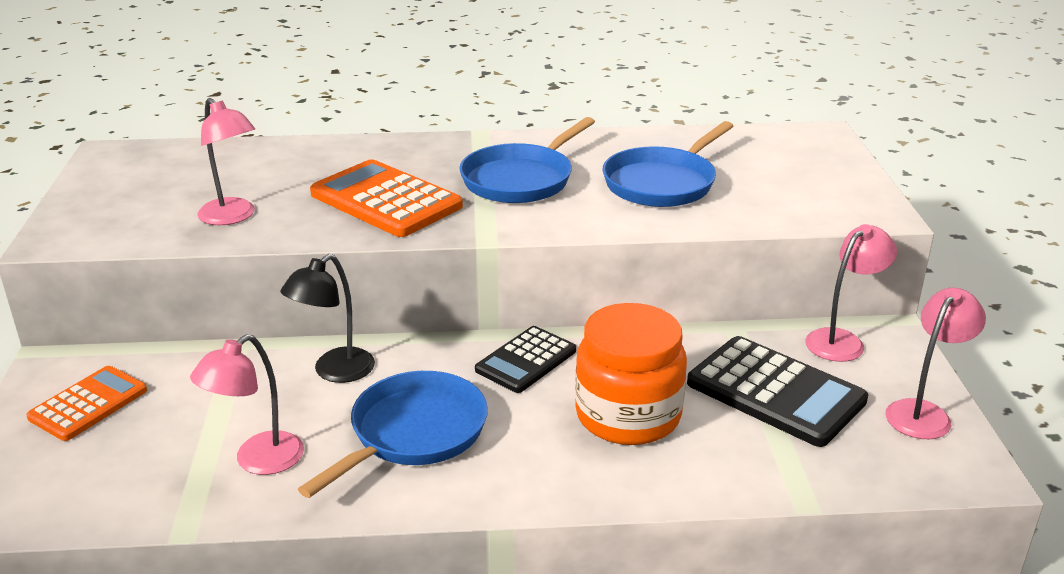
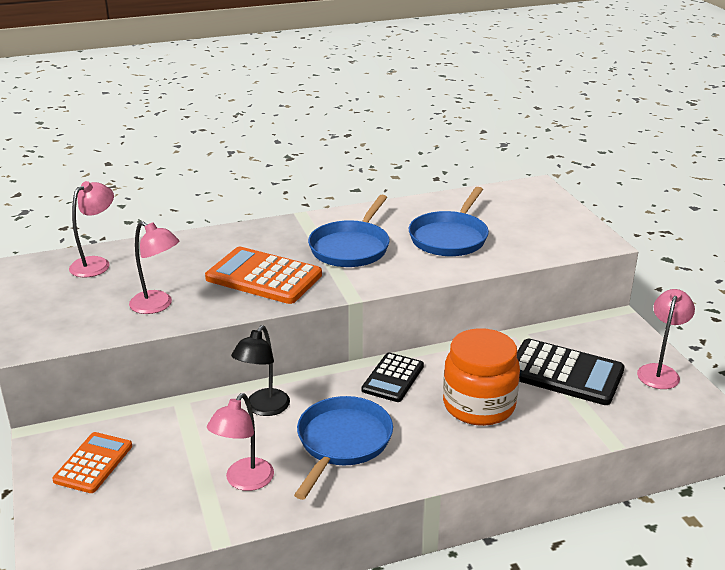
camera: 15 degrees left, 0 degrees up
(842, 340) = (591, 331): pink lamp -> pink lamp (96, 263)

